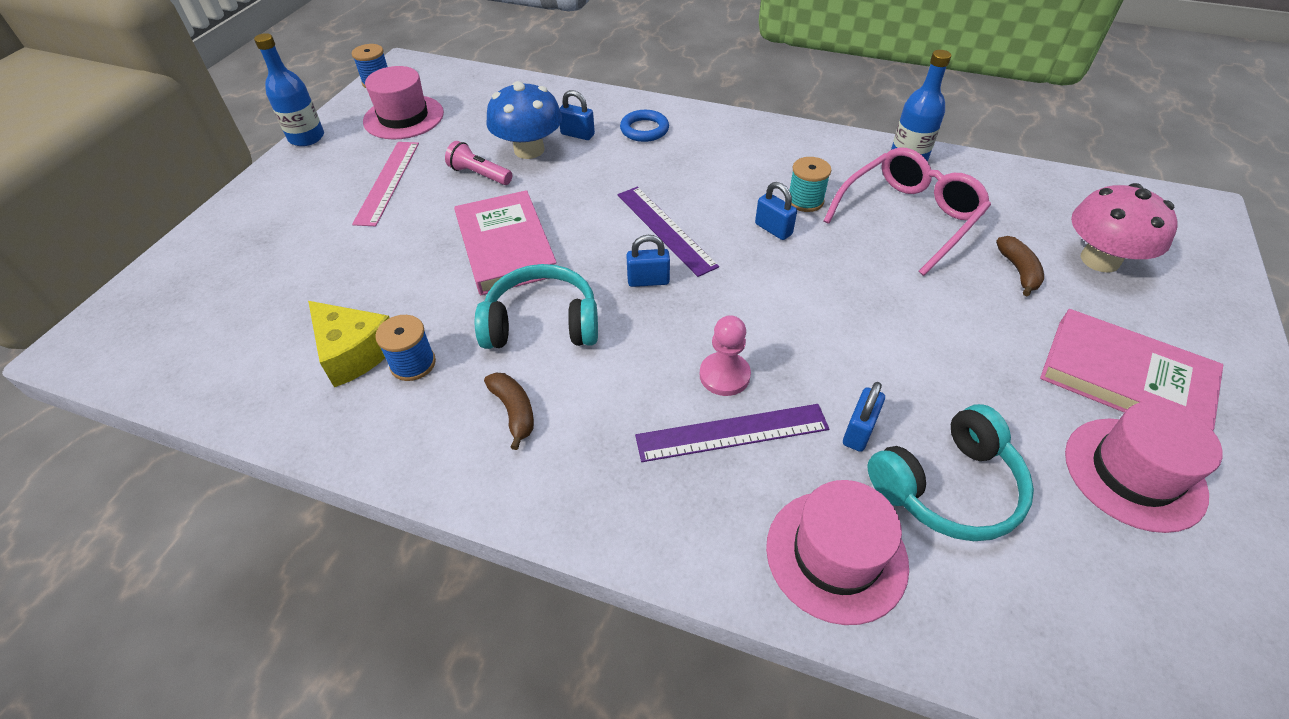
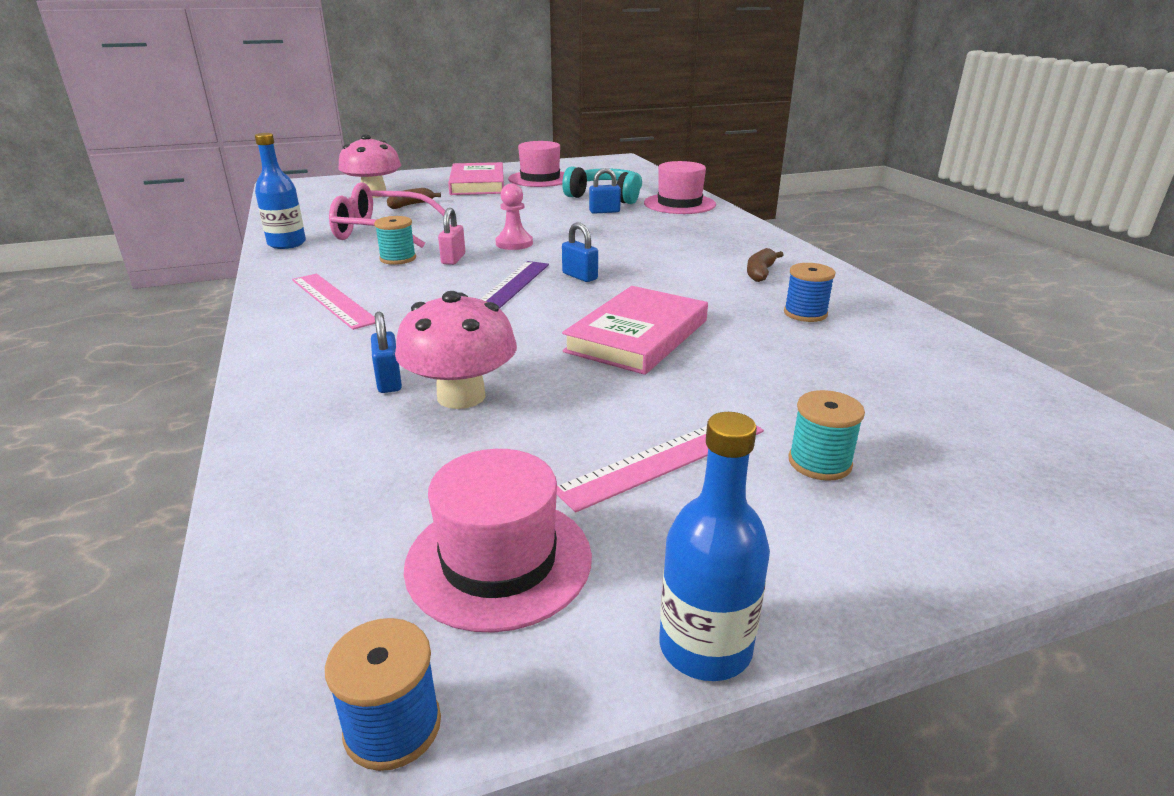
camera: 130 degrees left, 20 degrees down
(309, 225) = (819, 462): none -> turquoise spool
(354, 352) = (849, 337): yellow cheese -> none
(479, 174) = (554, 403): pink flashlight -> none
(529, 150) = (461, 396): blue mushroom -> pink mushroom
(542, 323) = (685, 291): turquoise headphones -> none
(644, 130) = (336, 348): blue ring -> none
(724, 375) = (623, 239): pink pawn -> pink pawn (514, 243)
(732, 147) = (333, 300): none -> pink ruler
(732, 432) = (657, 229): purple ruler -> none
(773, 229) = (453, 259): blue padlock -> pink padlock

